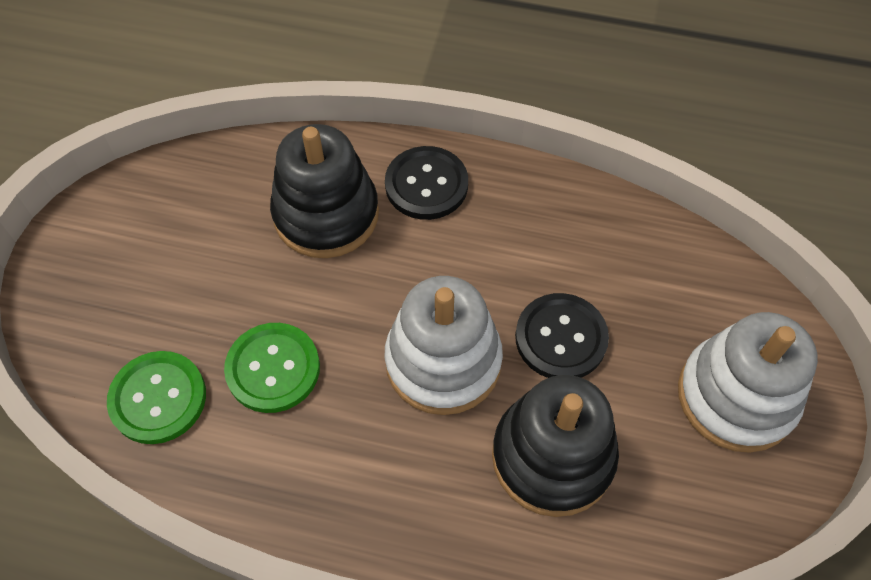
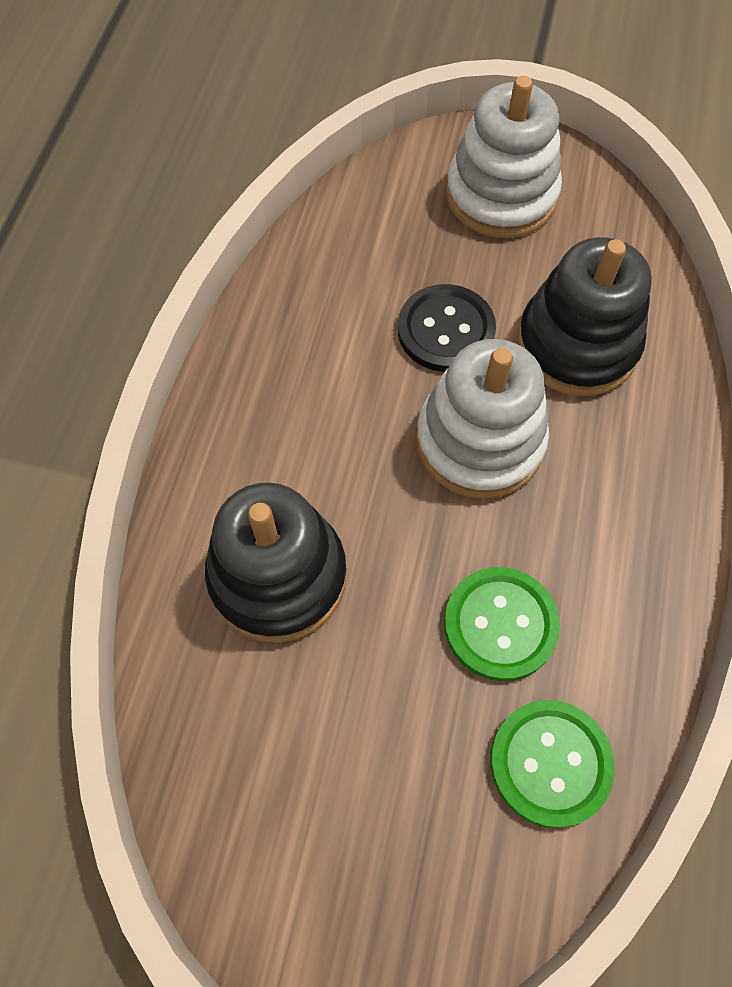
camera: 90 degrees left, 5 degrees up
(426, 185) = (239, 459): black button -> none

